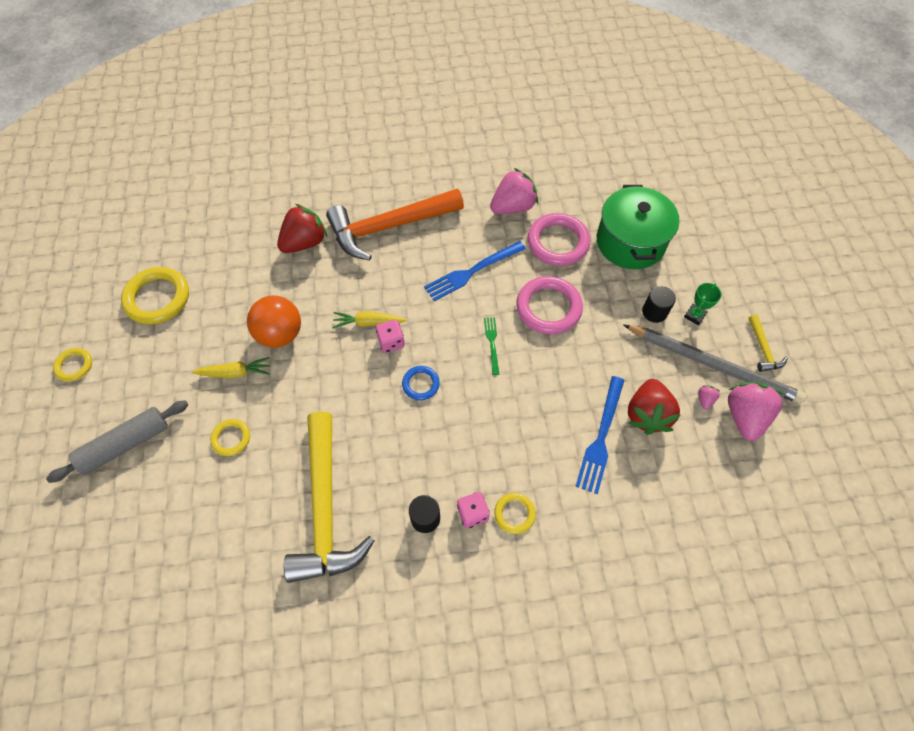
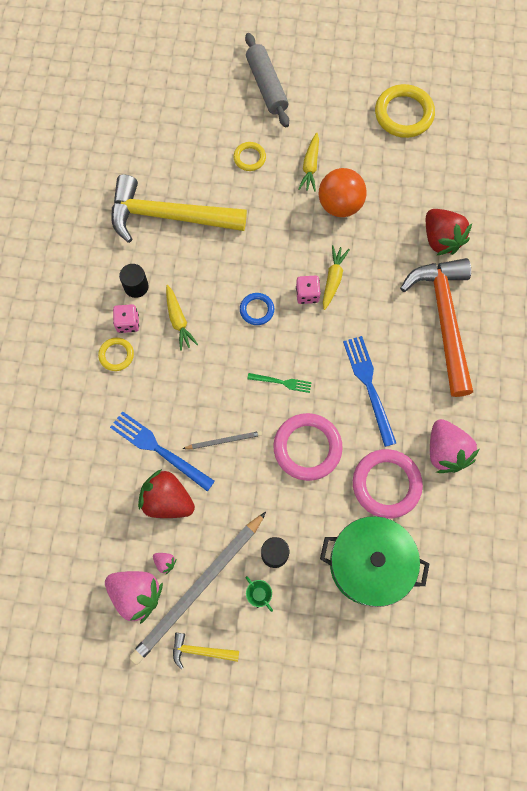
camera: 105 degrees right, 10 degrees up
(74, 366) = (349, 53): yellow ring -> none
(454, 459) = (178, 320): none -> yellow carrot
(569, 379) = (224, 440): none -> grey pencil

